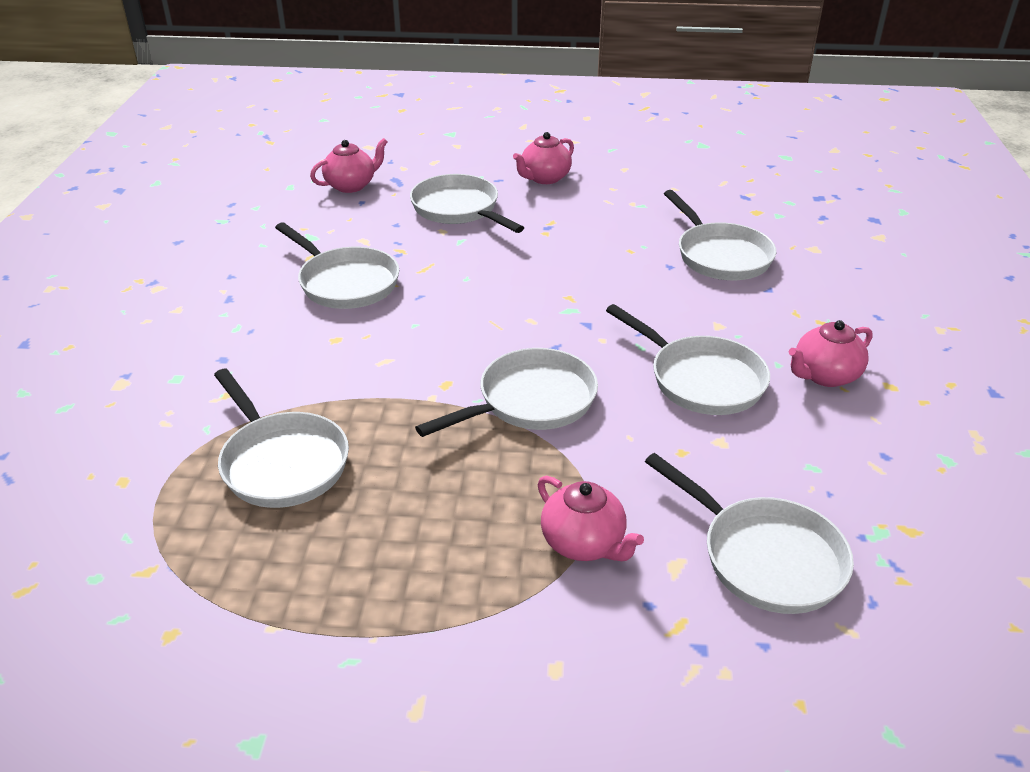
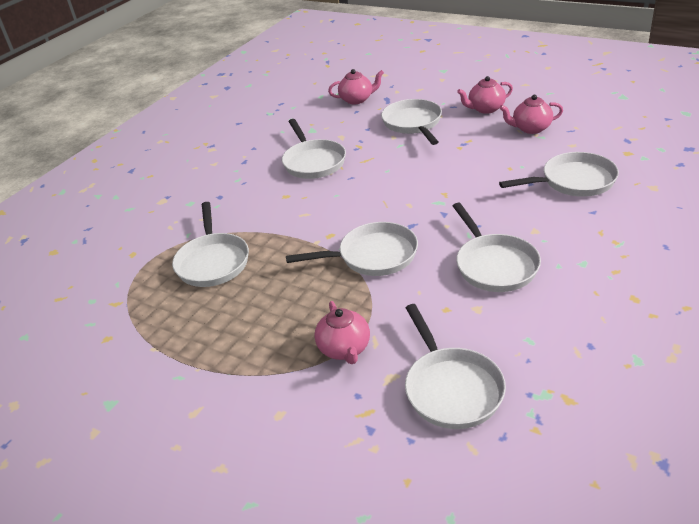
camera: 30 degrees right, 0 degrees up
(720, 256) = (573, 181): white pan -> white pan turned 105 degrees counterclockwise
(825, 375) = (588, 280): pink teapot -> pink teapot (531, 128)

